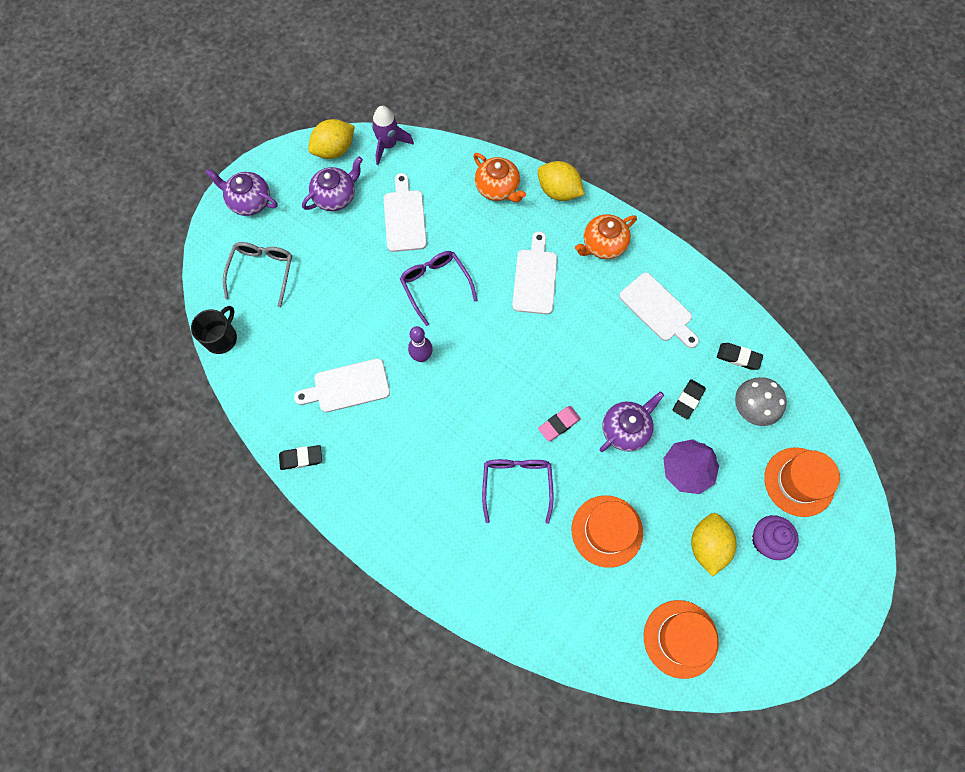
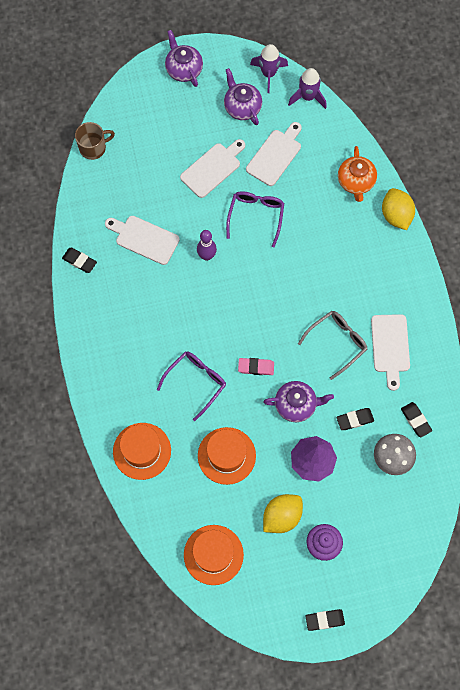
camera: 40 degrees right, 0 degrees up
(221, 338) = (93, 148): black mug -> brown mug
(262, 271) = (153, 123): grey glasses -> grey glasses (337, 342)
(334, 150) = (268, 74): yellow lemon -> purple rocket
(335, 196) = (242, 107): purple teapot -> purple teapot turned 120 degrees counterclockwise
(535, 278) = (326, 262): white cutting board -> white cutting board (212, 168)
(603, 245) = (393, 275): orange teapot -> none
(799, 481) = (379, 529): orange hat -> orange hat (142, 451)
(832, 610) = (324, 620): none -> black eraser

